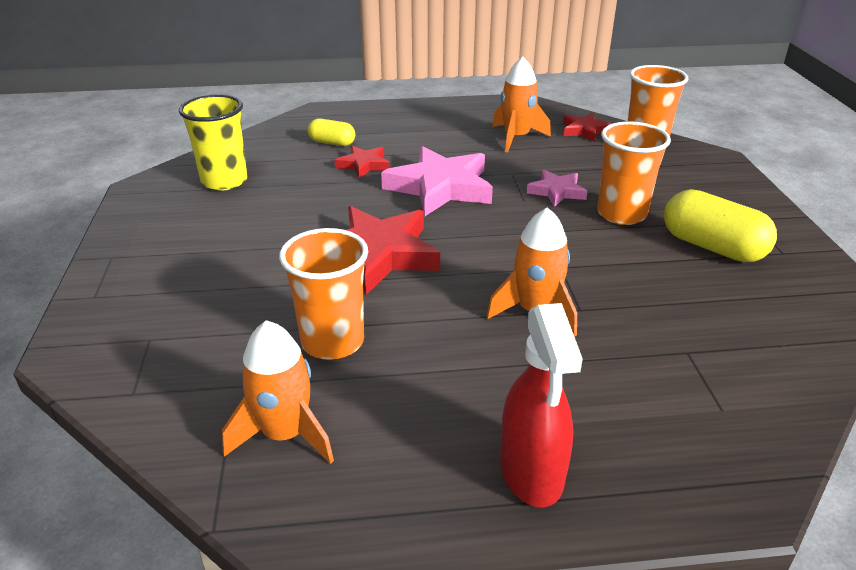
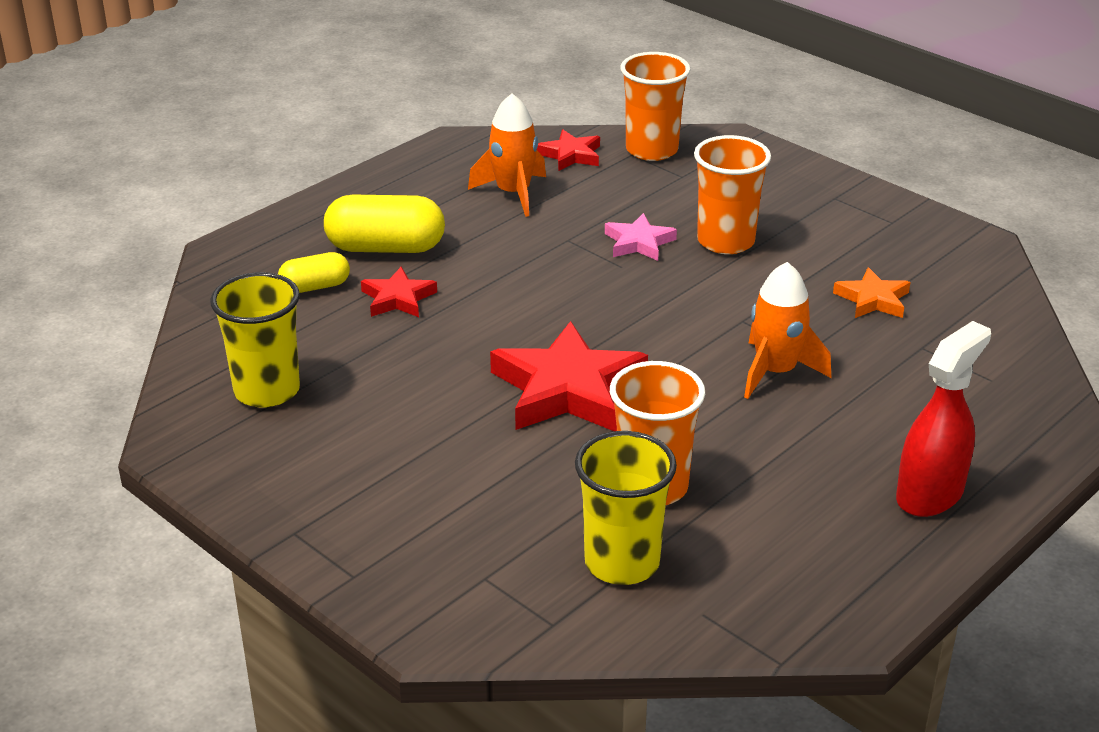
camera: 40 degrees left, 0 degrees up
(235, 380) = (622, 562): none -> yellow cup
(285, 434) = (729, 575): orange rocket -> none
(440, 187) = (520, 289): pink star -> none
(531, 472) = (930, 494): red spray bottle -> red spray bottle turned 90 degrees counterclockwise
(689, 298) = (873, 299): none -> orange star
(712, 247) = (836, 241): yellow capsule -> yellow capsule (385, 248)

